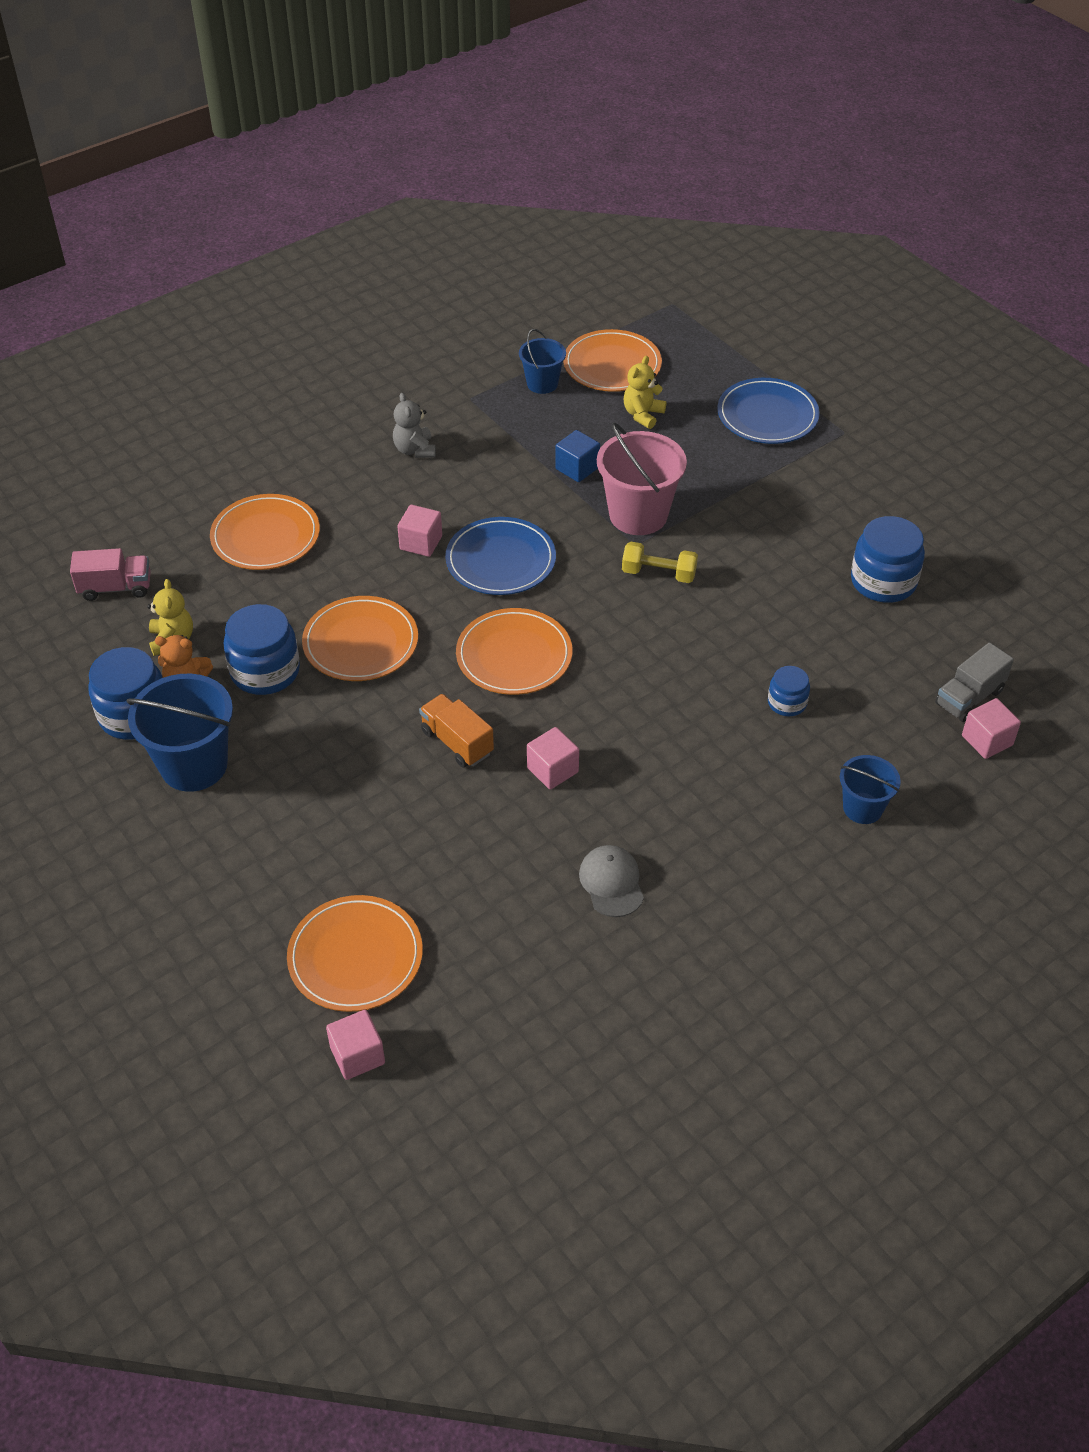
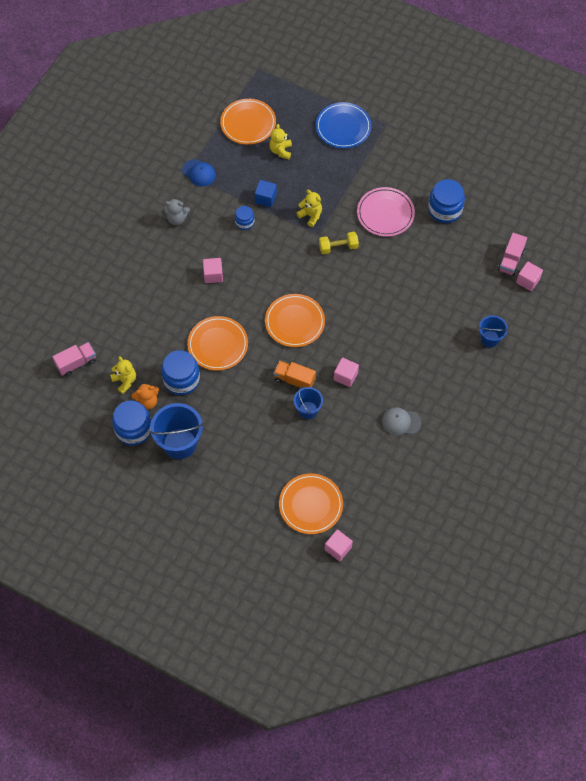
camera: 25 degrees left, 15 degrees up
(265, 536) = (133, 302): orange plate -> none
(415, 450) = (177, 219): grey teddy bear -> grey teddy bear turned 45 degrees counterclockwise
(491, 403) = (199, 173): none -> blue cap
(500, 560) = (258, 269): blue plate -> none
(542, 383) = (218, 150): blue bucket -> blue bucket (308, 410)
(611, 882) = (401, 422): grey cap -> grey cap turned 45 degrees counterclockwise
(638, 515) = (310, 216): pink bucket -> yellow teddy bear
(771, 553) = (385, 213): none -> pink plate
(787, 703) = (432, 296): blue jar -> blue jar (244, 222)
(969, 697) = (510, 260): grey truck -> pink truck

